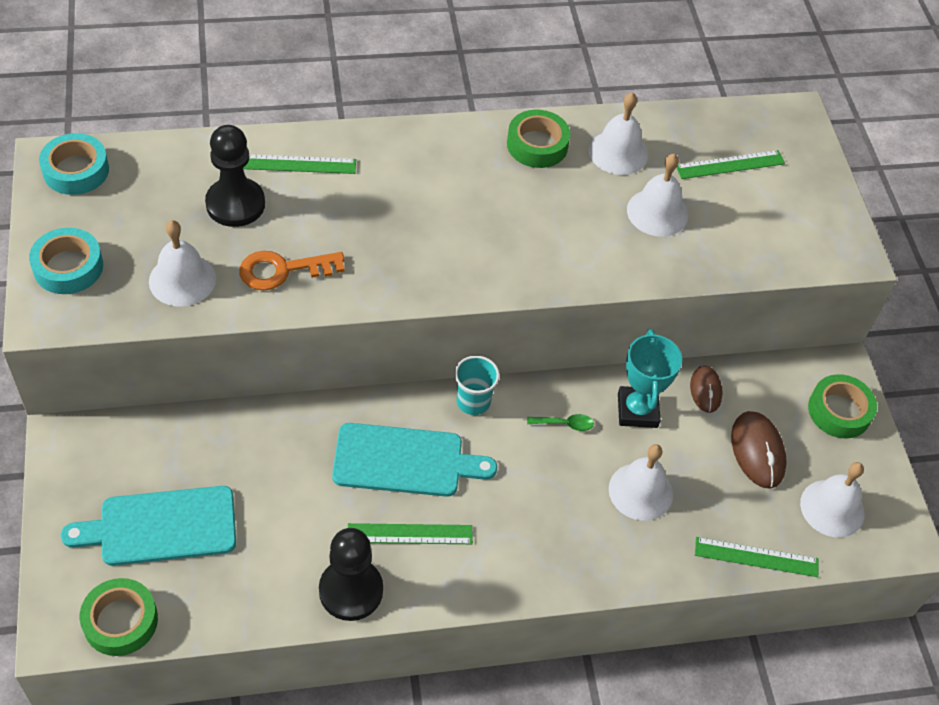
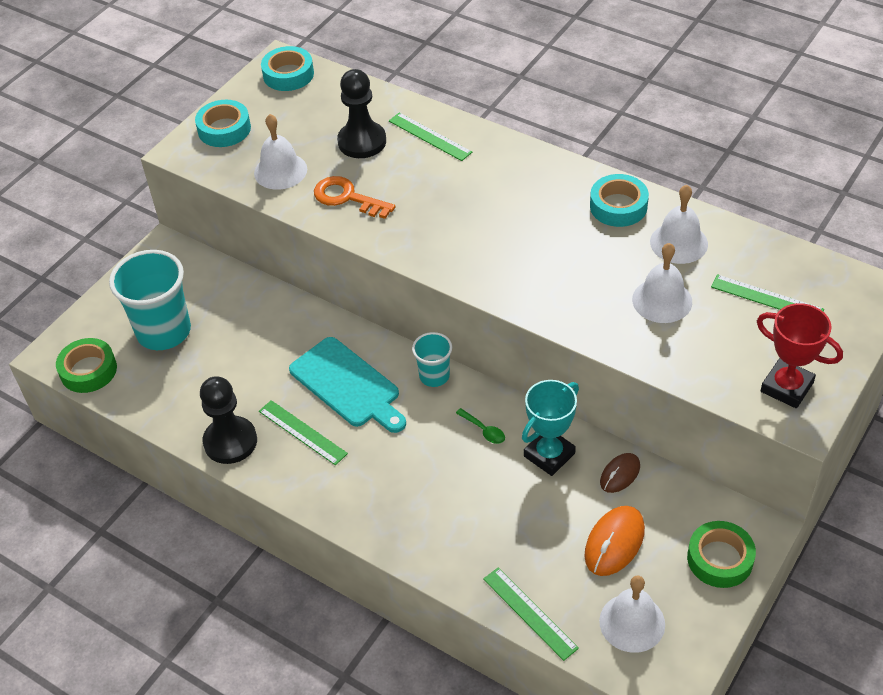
camera: 50 degrees right, 5 degrees down
(161, 526) = (164, 331): turquoise cutting board -> turquoise cup
(537, 145) = (618, 206): green tape -> turquoise tape
(640, 491) = (490, 510): white bell -> none
(757, 451) = (614, 542): brown mouse -> orange mouse
(817, 233) = (786, 387): none -> red trophy

